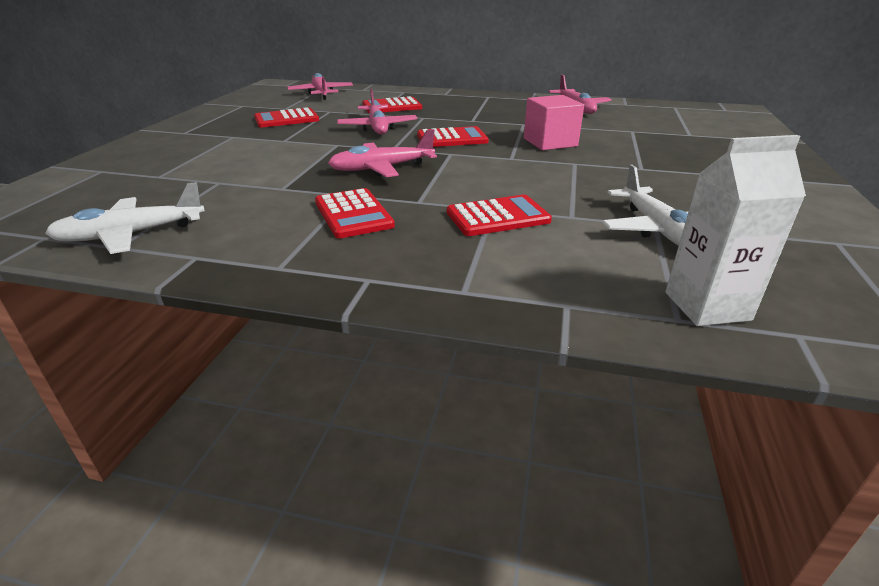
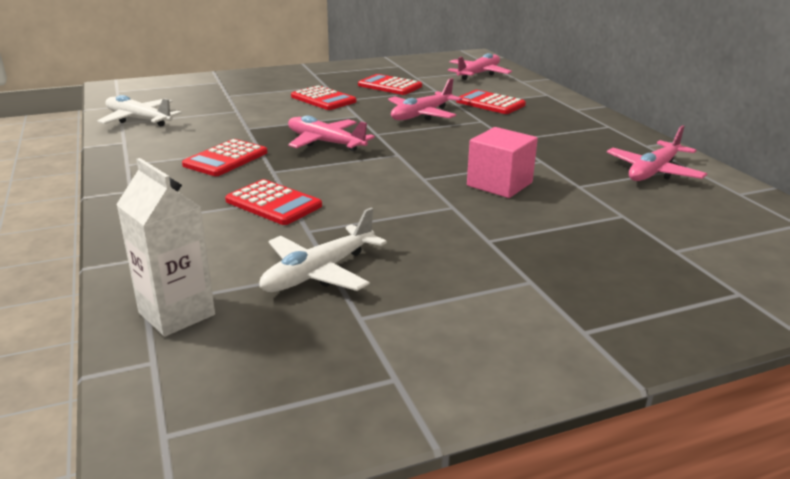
camera: 55 degrees right, 5 degrees down
(452, 138) = (438, 145): red calculator -> red calculator (323, 99)

